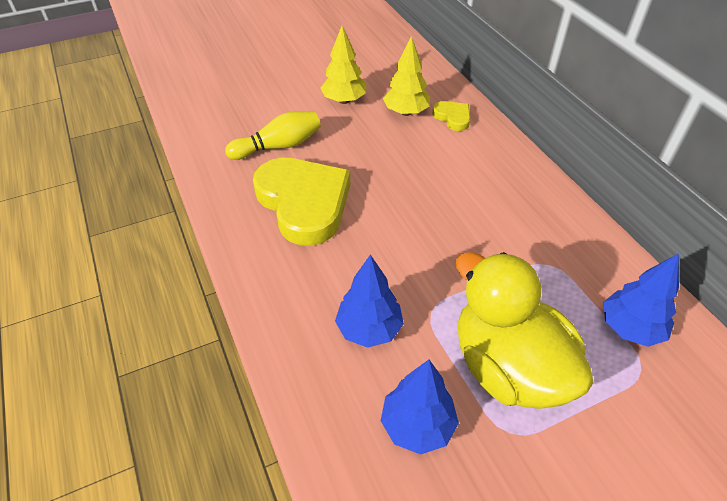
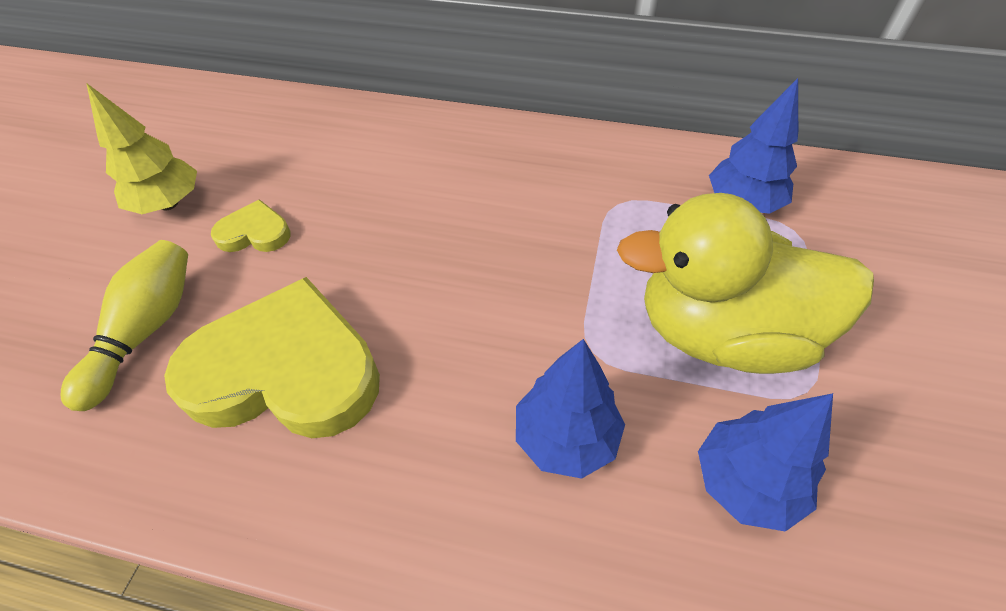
camera: 50 degrees left, 5 degrees up
(406, 112) = (272, 162): yellow tree -> none
(453, 117) = (334, 131): yellow heart -> yellow heart (255, 233)

